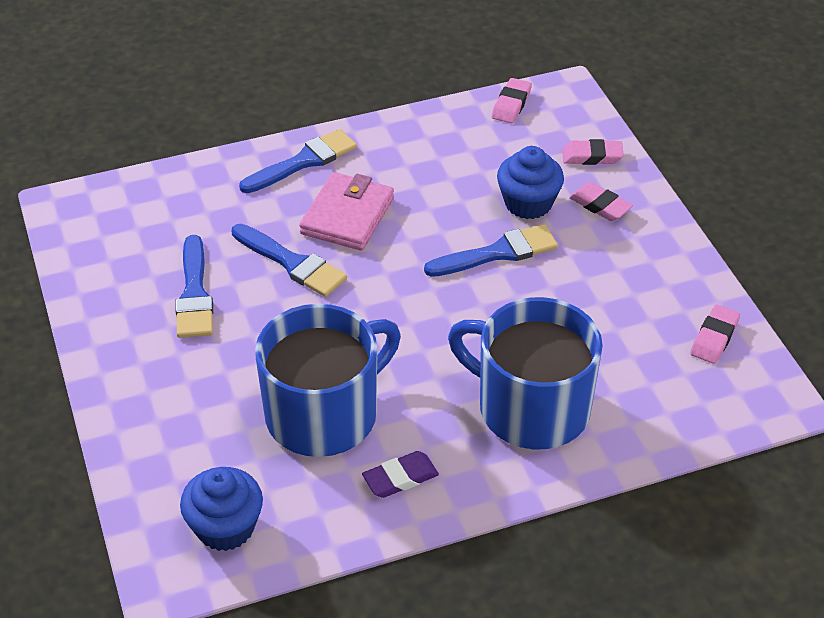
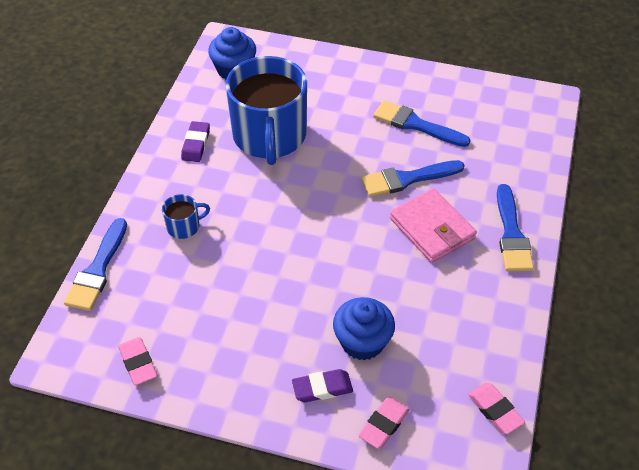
camera: 125 degrees right, 5 degrees up
(498, 253) = (326, 290): blue brush -> blue brush (98, 270)
(530, 407) = (184, 226): blue mug -> blue mug, size x0.41
(600, 206) = (322, 388): pink eraser -> purple eraser

